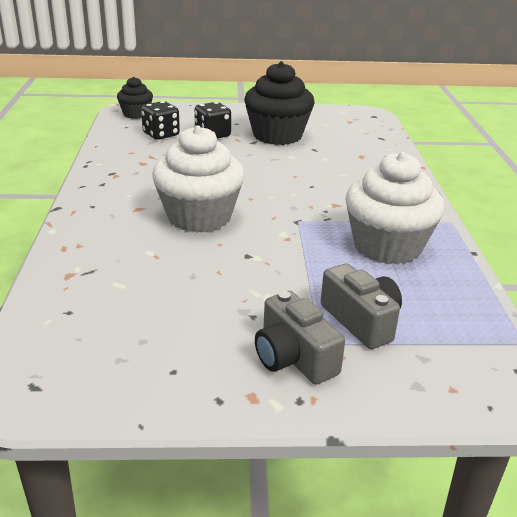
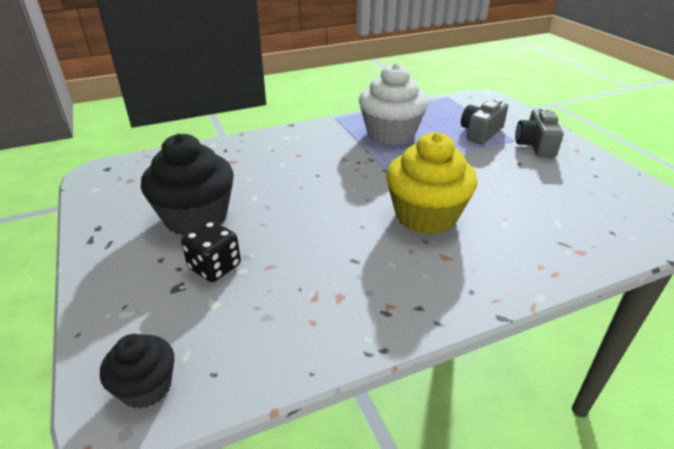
camera: 110 degrees left, 5 degrees up
(161, 134) = (233, 317): black dice -> none
(199, 217) = (426, 216): white cupcake -> yellow cupcake
(294, 357) = (535, 145): grey camera -> grey camera turned 150 degrees clockwise

